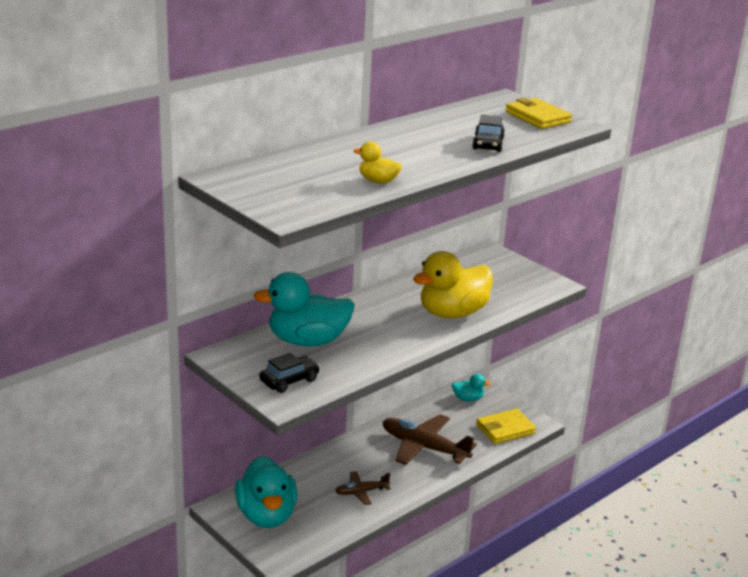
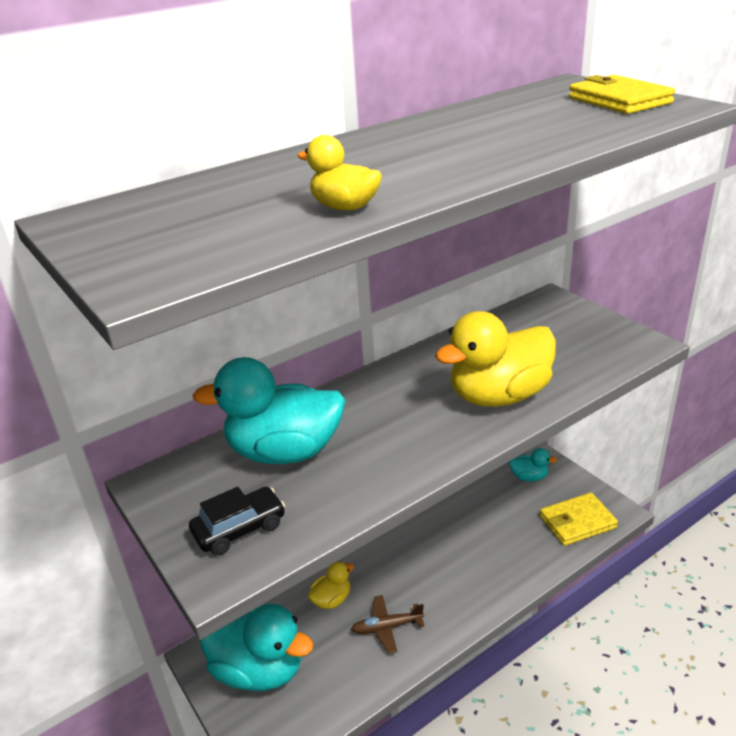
camera: 10 degrees right, 5 degrees up
(266, 515) = (258, 669): turquoise duck -> turquoise duck turned 60 degrees counterclockwise
(316, 475) = (332, 599): none -> yellow duck
(424, 447) = (473, 552): brown plane -> none
(488, 144) = (542, 139): black car -> none

